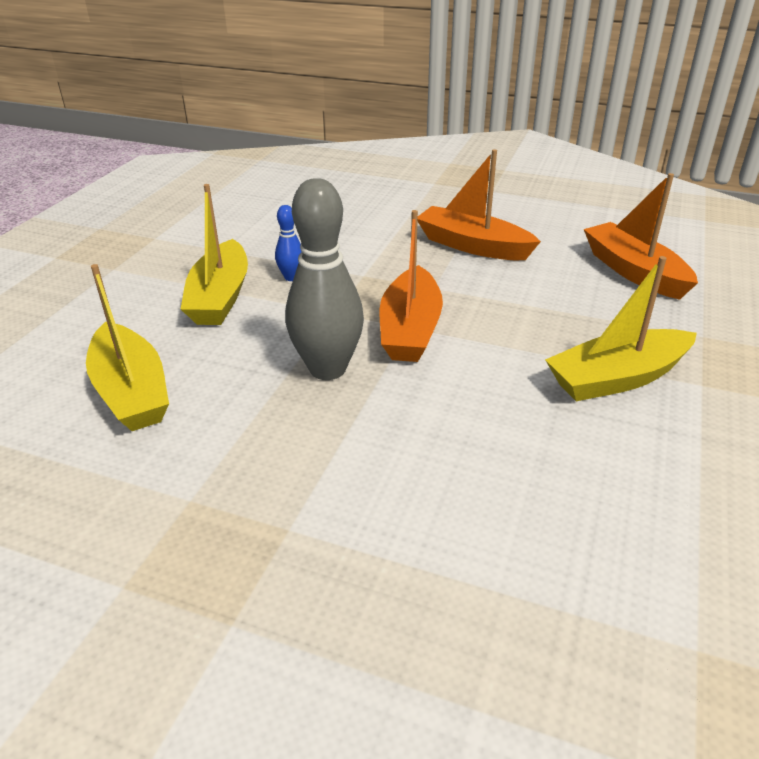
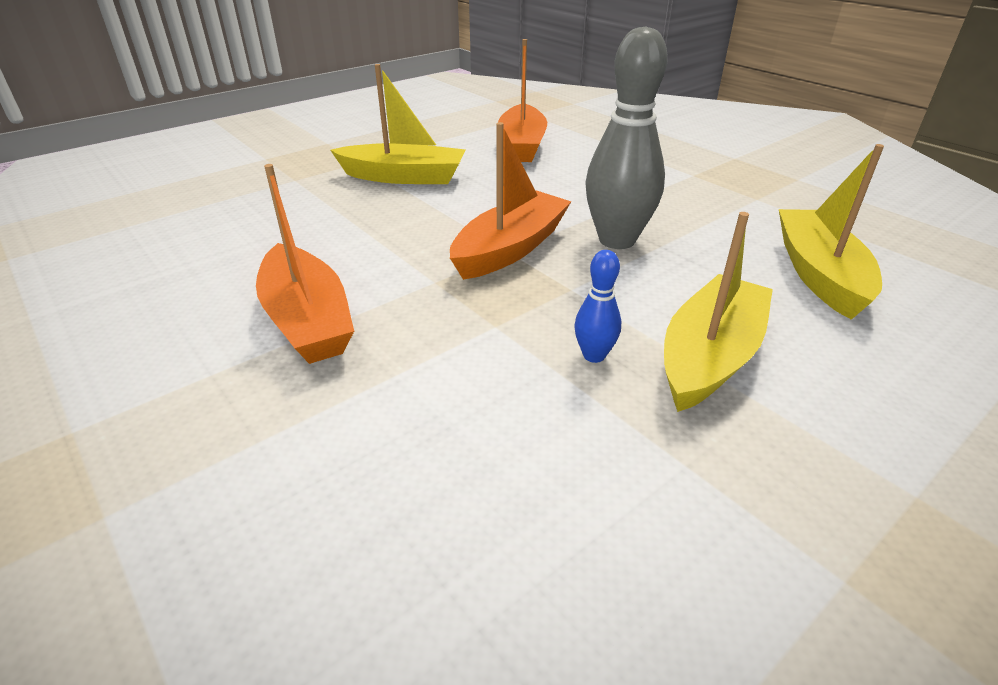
camera: 150 degrees left, 0 degrees up
(633, 271) = (222, 232): orange boat -> orange boat (522, 145)

